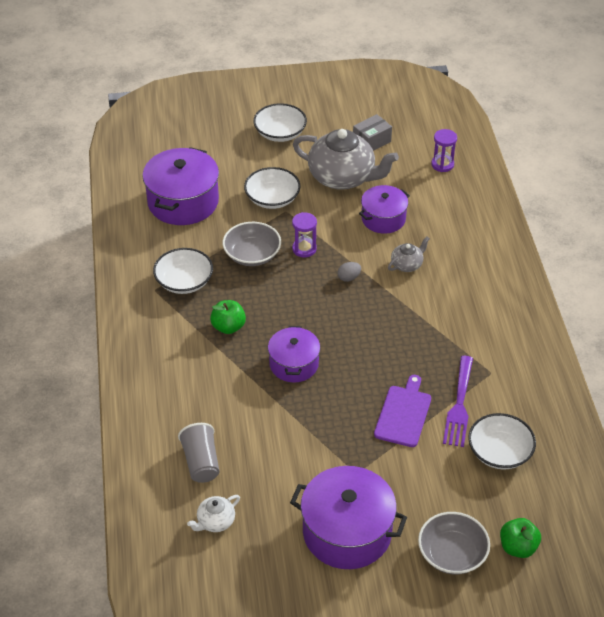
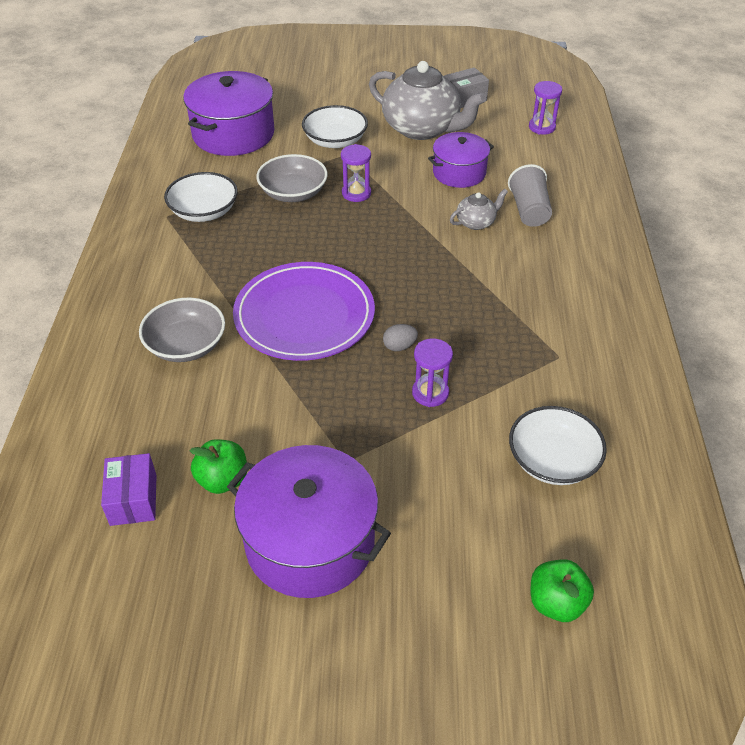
camera: 10 degrees right, 0 degrees up
(201, 462) = (144, 419): grey cup -> grey cup (529, 210)
(215, 521) = (133, 499): white teapot -> purple box
(228, 327) = (238, 265): green apple -> green apple (223, 480)
(280, 133) = (363, 82): white bowl -> none
(294, 364) = (304, 315): purple pot -> purple plate
(349, 278) = (401, 228): grey egg -> grey egg (399, 346)
(403, 414) = (430, 393): purple cutting board -> purple hourglass
(452, 553) = (455, 597): grey bowl -> grey bowl (186, 345)
(459, 405) = (508, 391): purple fork -> none

